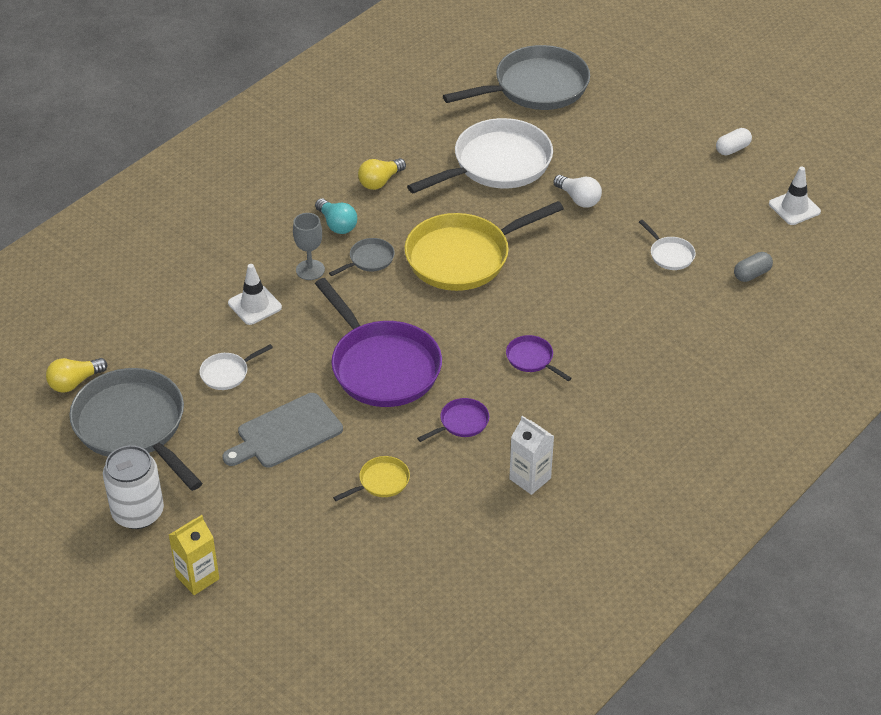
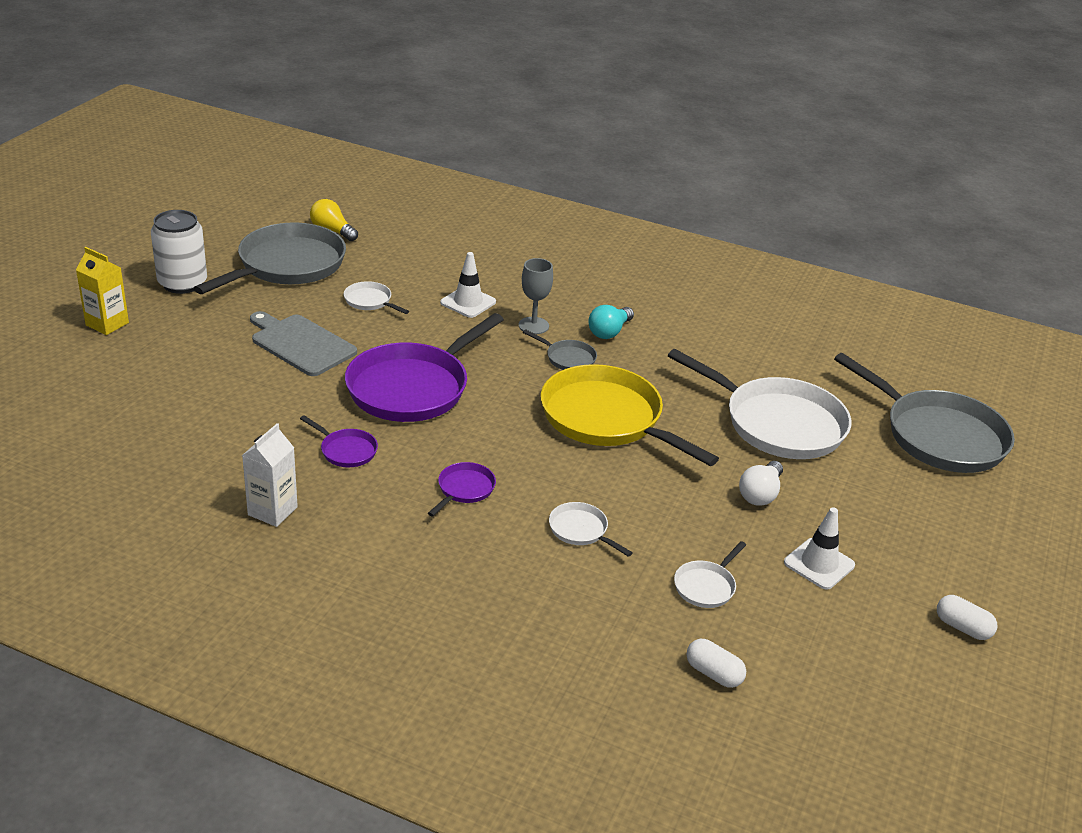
camera: 70 degrees right, 10 degrees down
(380, 181) = (692, 349): yellow light bulb -> none
(381, 482) = (246, 409): yellow pan -> none
(596, 304) = (581, 530): none -> white pan
(752, 274) = (713, 673): grey capsule -> white capsule
(794, 208) = (884, 709): white traffic cone -> white traffic cone (819, 564)

